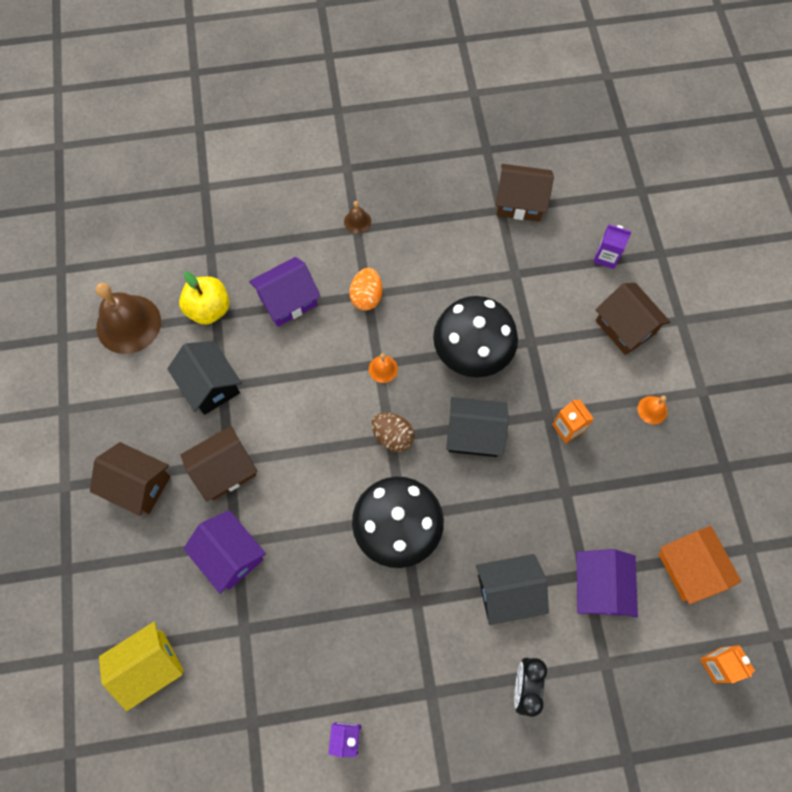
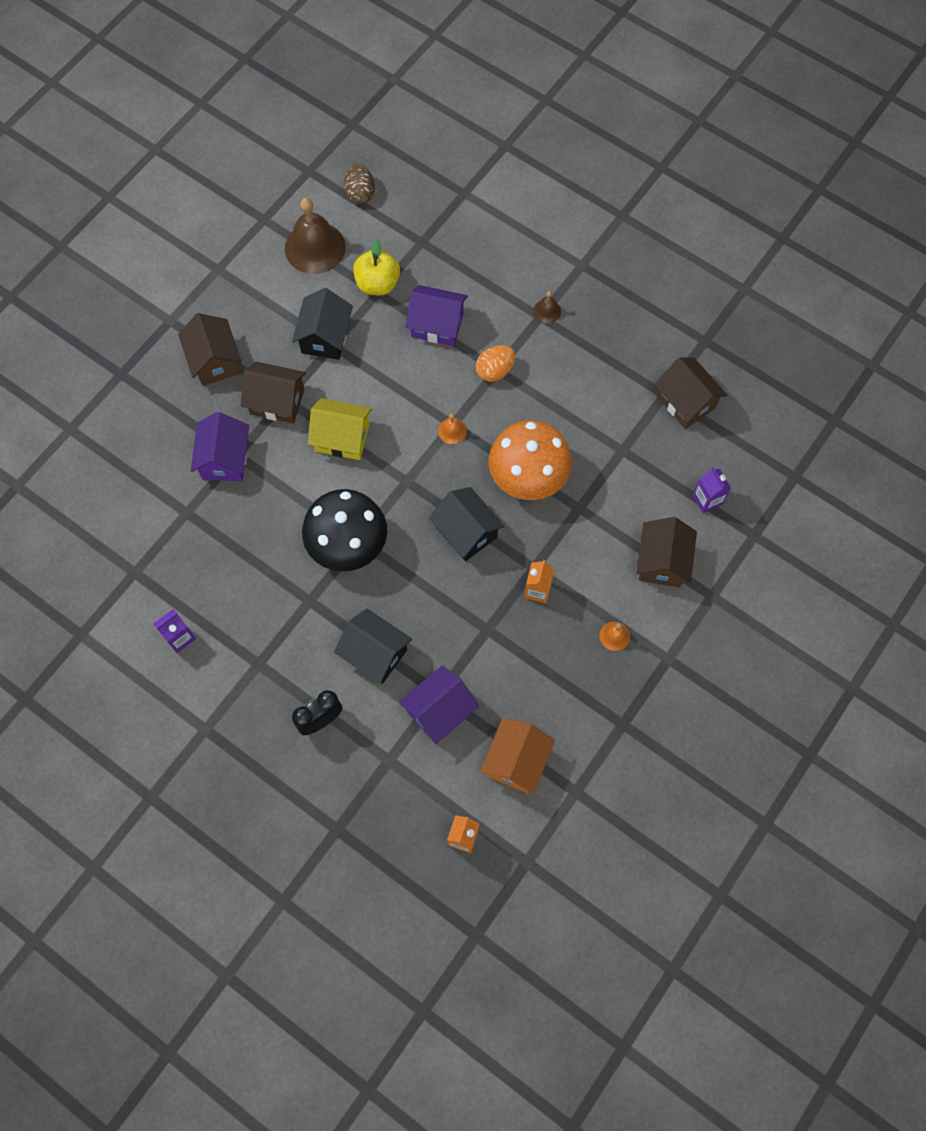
camera: 45 degrees right, 0 degrees up
(150, 666) = (110, 480): yellow house -> yellow house (342, 438)
(392, 436) = (409, 482): brown egg -> brown egg (360, 193)
(472, 351) = (528, 476): black mushroom -> orange mushroom

